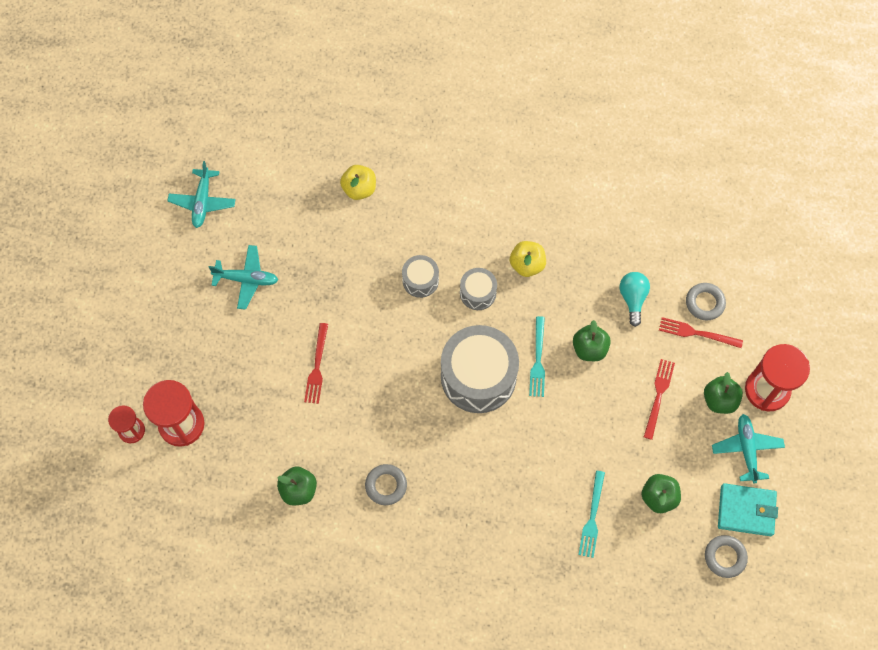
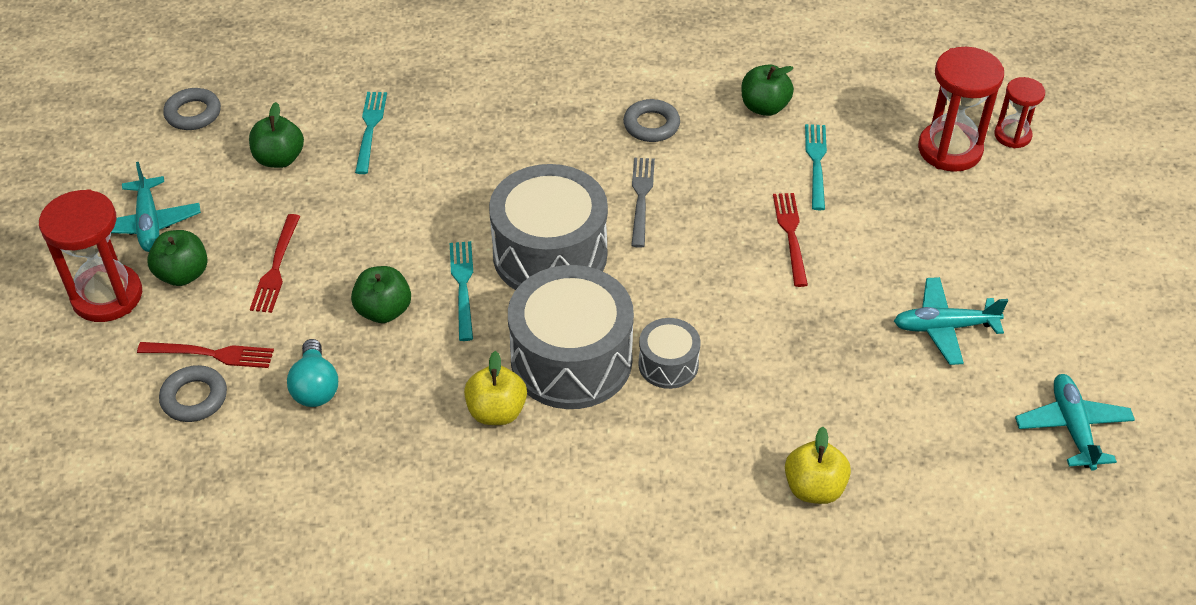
camera: 170 degrees right, 20 degrees down
(279, 428) = (816, 163): none -> turquoise fork
(408, 416) = (641, 198): none -> grey fork
(478, 293) = (571, 360): grey drum -> grey drum, size x2.02
(746, 510) = (158, 160): turquoise wallet -> none

